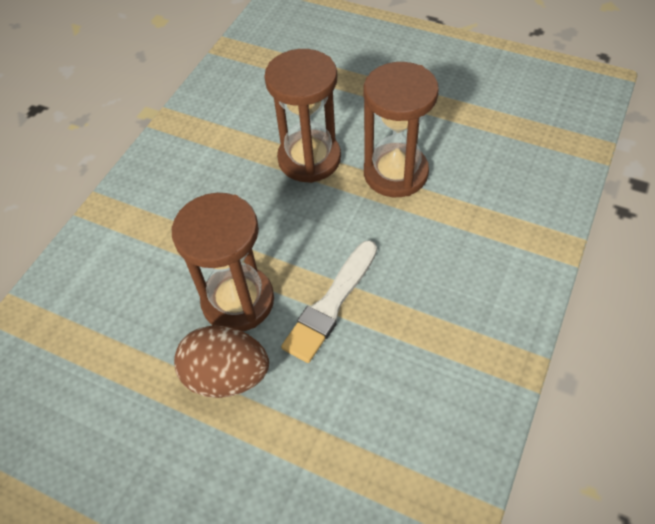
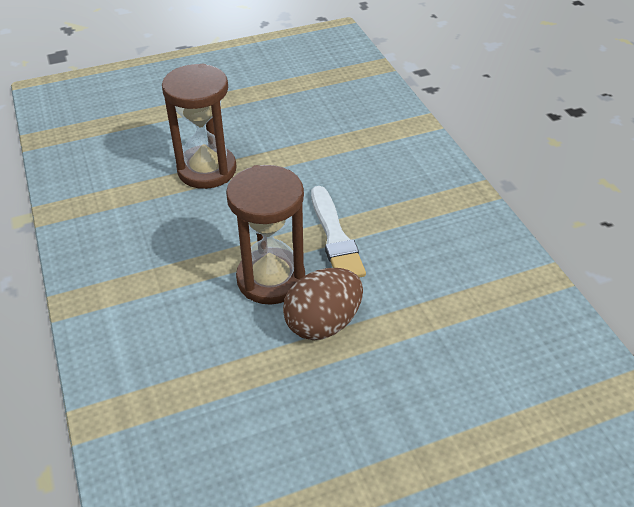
camera: 50 degrees left, 10 degrees down
(395, 173) = (278, 143): brown hourglass -> none

